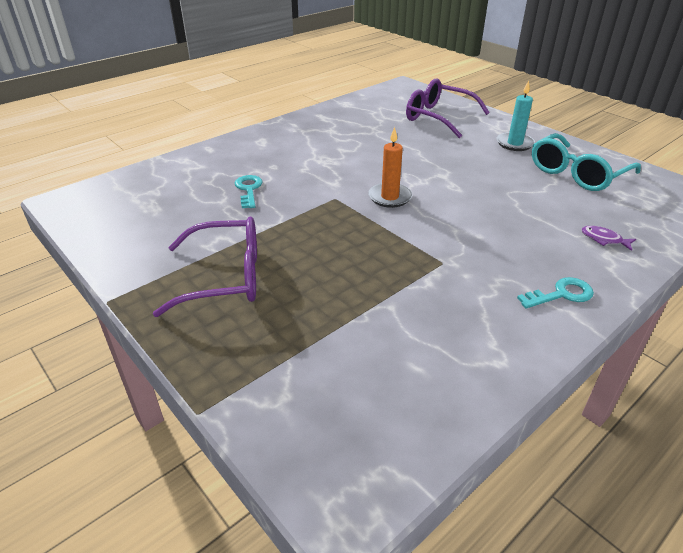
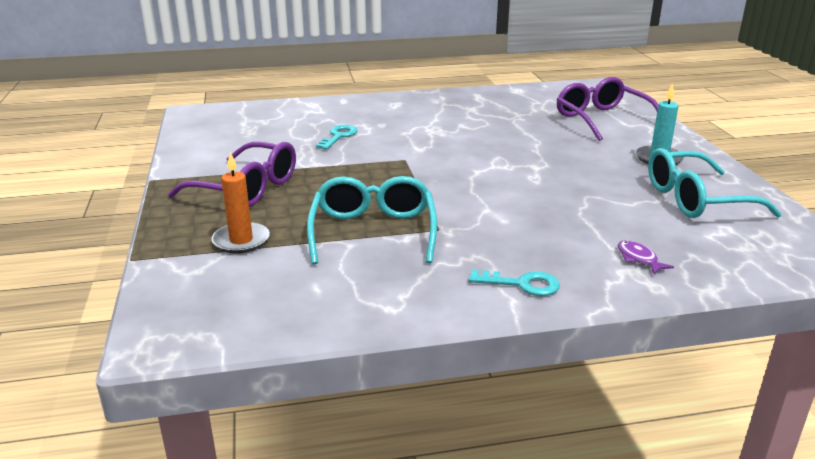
camera: 30 degrees right, 10 degrees down
(390, 197) = (457, 171): orange candle -> orange candle (241, 241)
(394, 285) = (373, 231): none -> turquoise glasses

